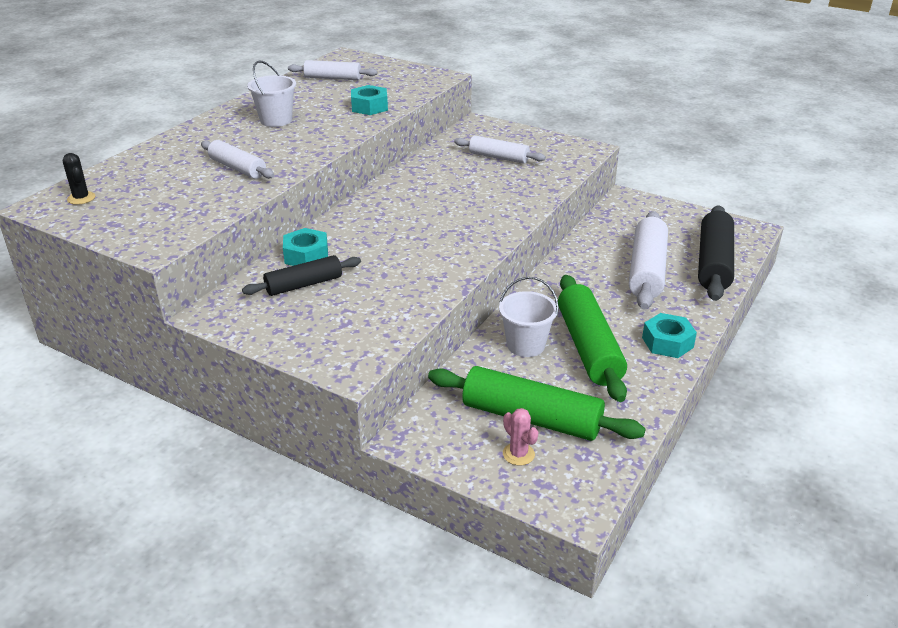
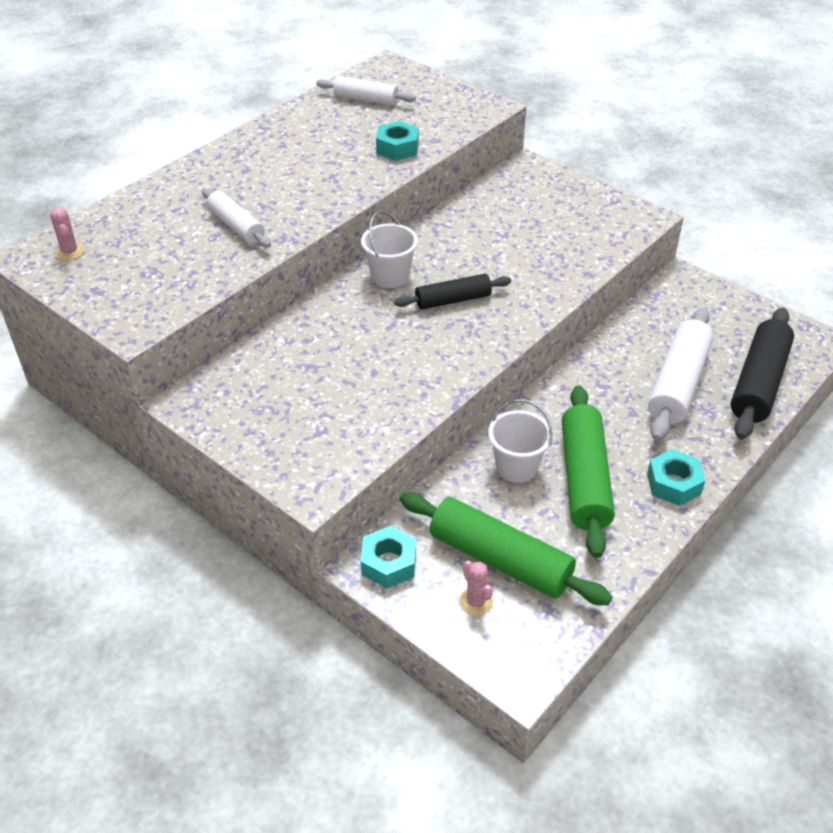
camera: 10 degrees right, 10 degrees up
(81, 198) = (70, 252): black cactus -> pink cactus
(276, 120) = (290, 159): white bucket -> white bucket (390, 276)
(304, 284) = (287, 375): black rolling pin -> black rolling pin (453, 300)
(306, 256) = (297, 337): turquoise nut -> turquoise nut (388, 563)
(498, 157) = (538, 220): white rolling pin -> none

